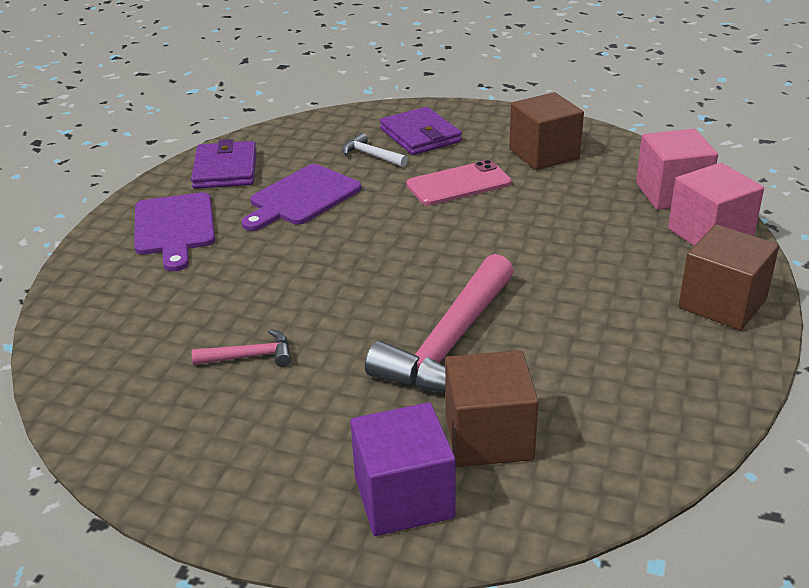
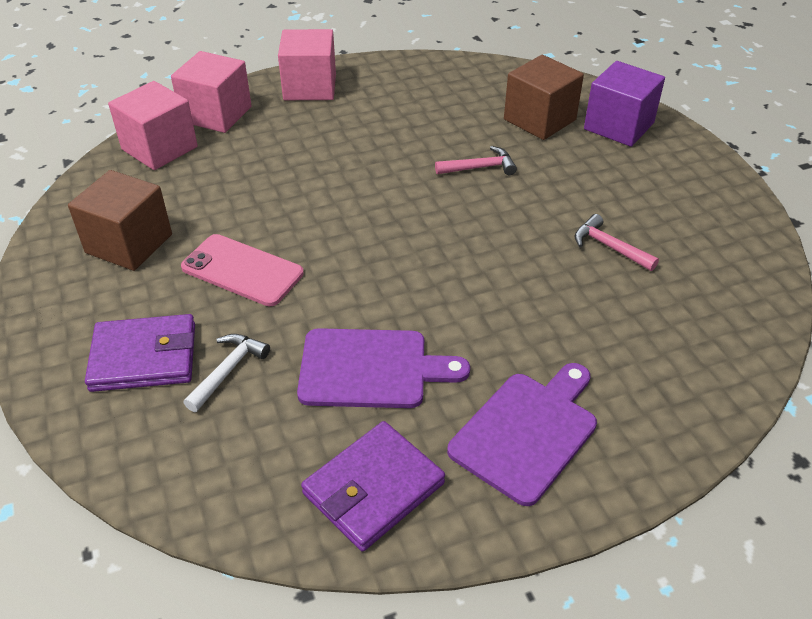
camera: 130 degrees left, 10 degrees up
(371, 155) = (228, 371): white hammer -> white hammer turned 150 degrees counterclockwise
(420, 135) = (144, 357): purple wallet -> purple wallet turned 60 degrees clockwise
(450, 344) = (480, 168): pink hammer -> pink hammer, size x0.46
(722, 303) = (310, 87): brown cube -> pink cube

